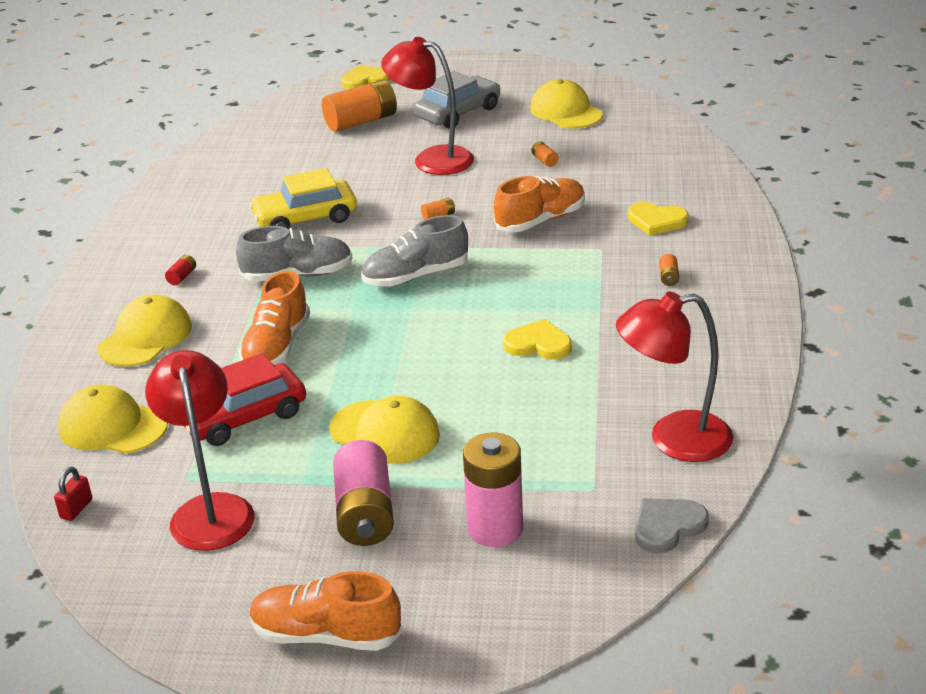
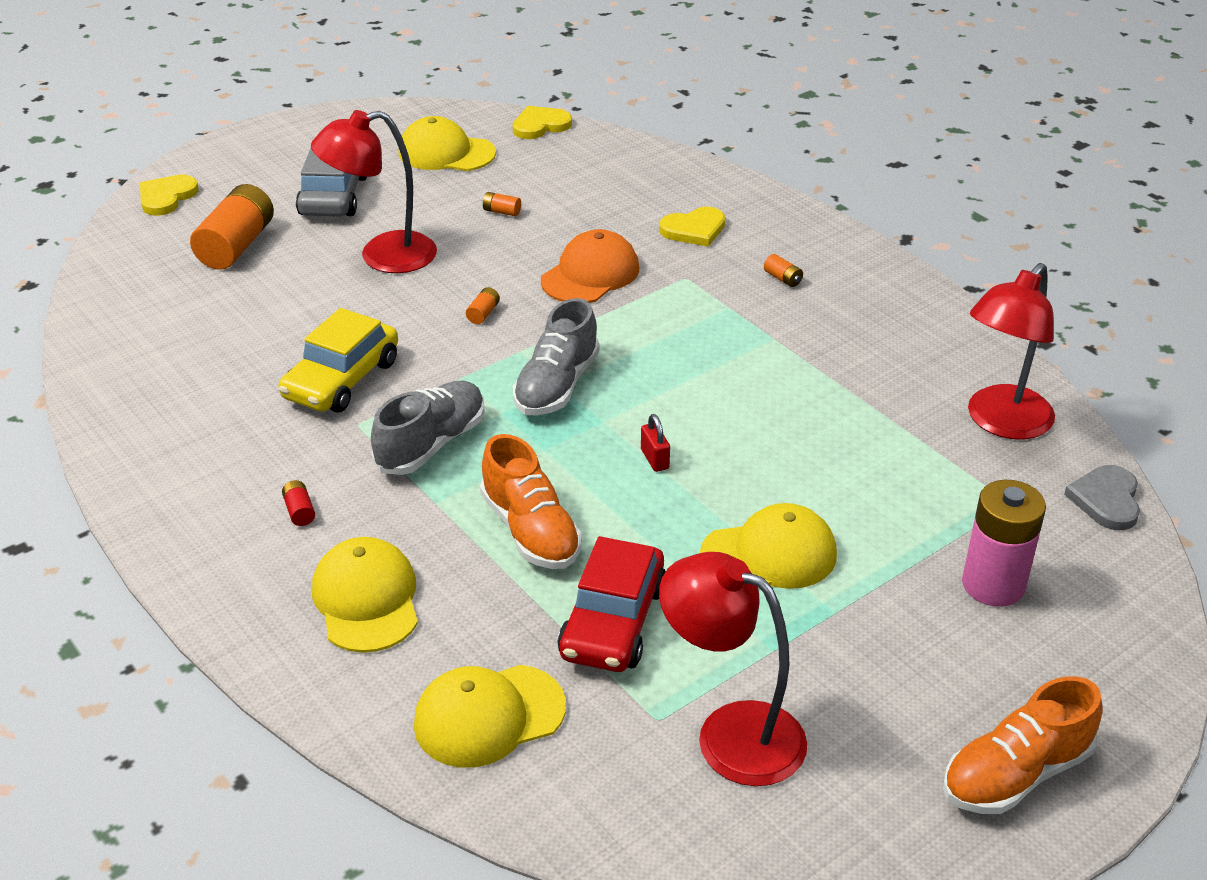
camera: 45 degrees left, 5 degrees up
(76, 509) = (594, 826): red padlock -> red padlock (654, 459)
(365, 513) = (871, 641): pink battery -> none
(538, 344) = (770, 396): yellow heart -> yellow heart (540, 125)
(540, 220) = (590, 274): orange shoe -> orange cap

